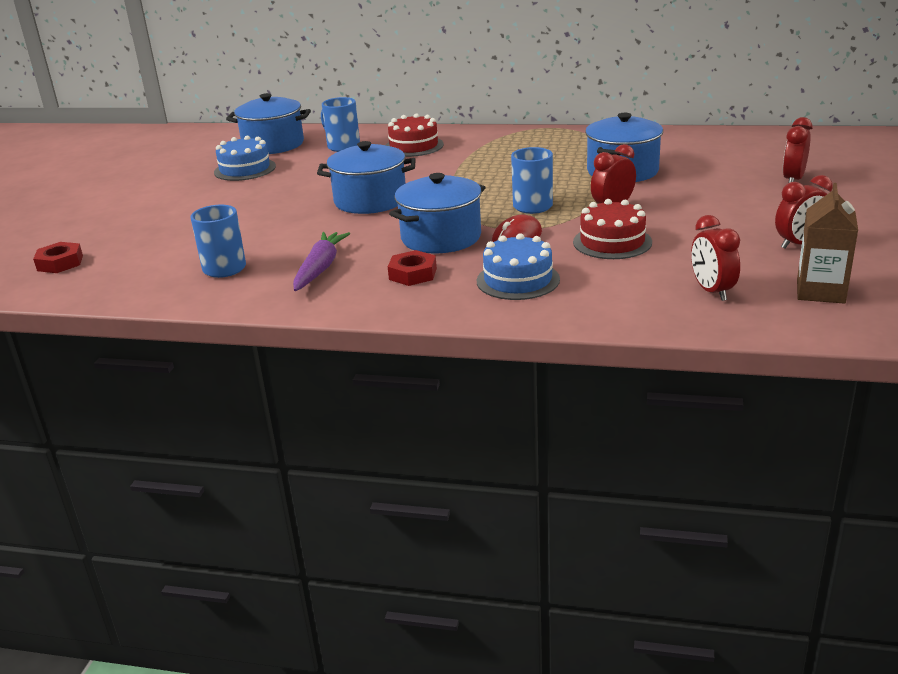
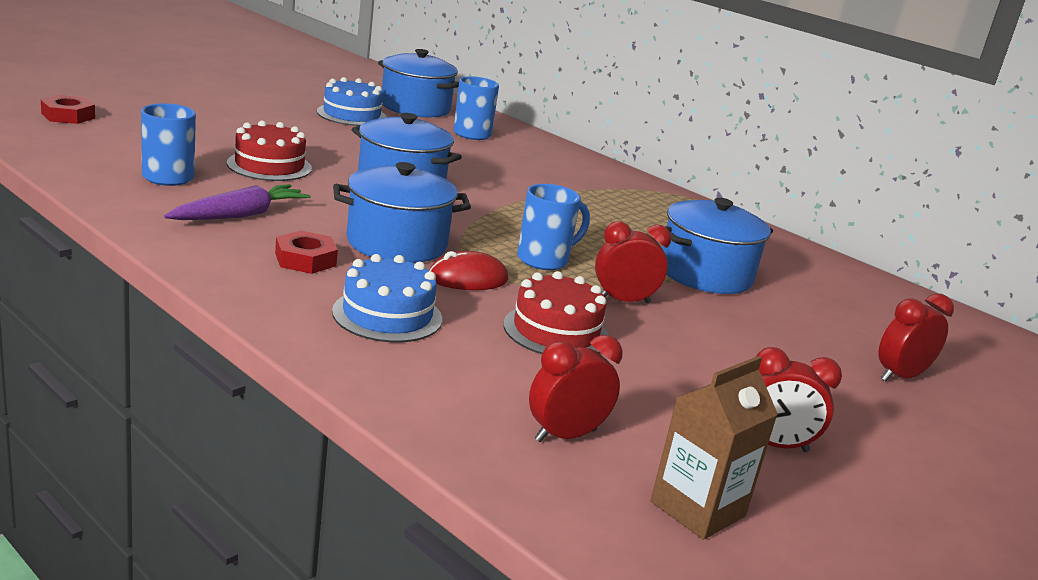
camera: 25 degrees right, 5 degrees down
(414, 146) = (536, 160): red cake -> red cake (269, 166)
(712, 291) = (565, 435): red clock -> red clock turned 45 degrees clockwise

